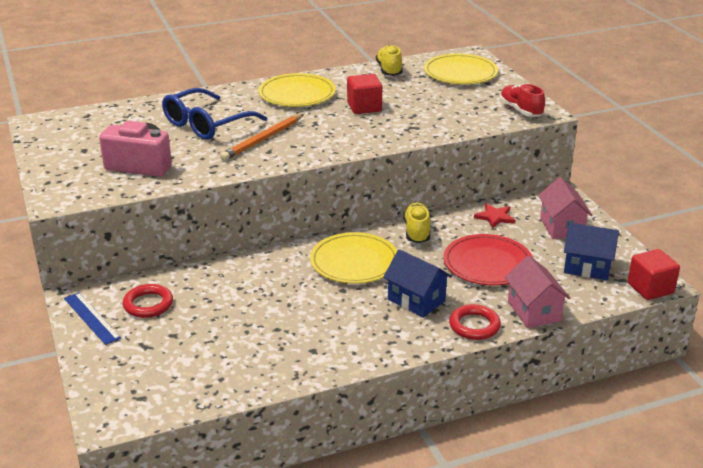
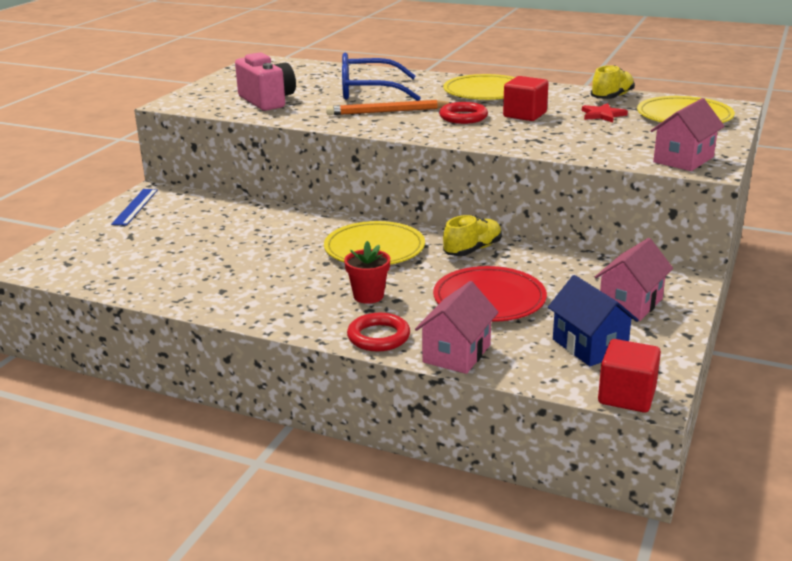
camera: 45 degrees right, 5 degrees down
(148, 304) = (181, 213): red ring -> red ring (463, 117)
(416, 300) = (368, 296): blue house -> red flower pot
(495, 217) = (573, 268): red star -> red star (602, 115)
(520, 111) = (683, 159): red shoe -> pink house

